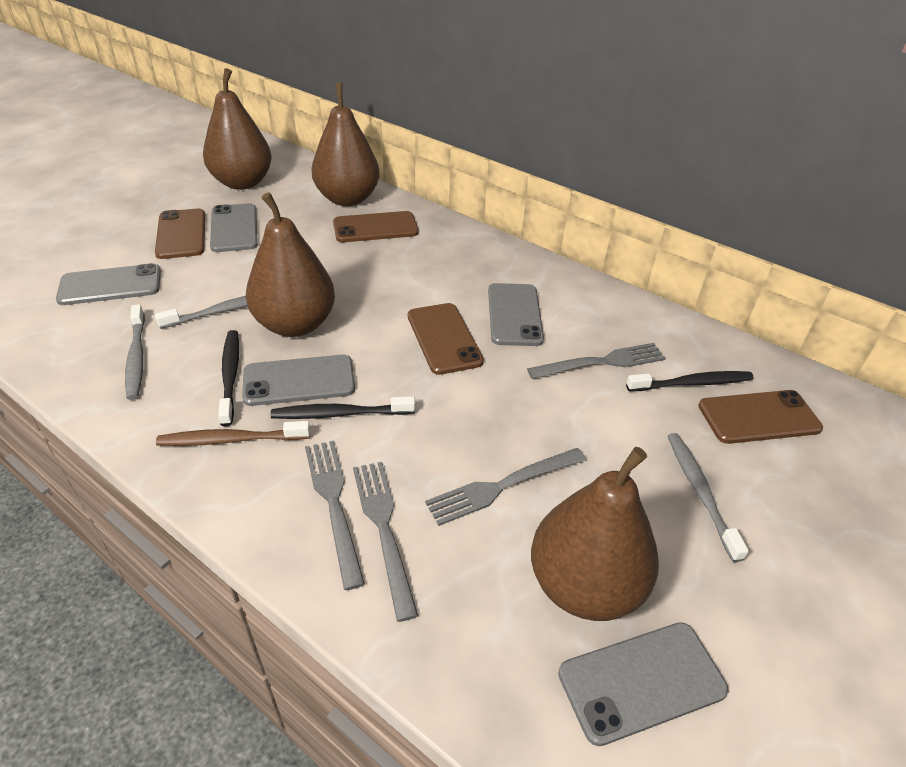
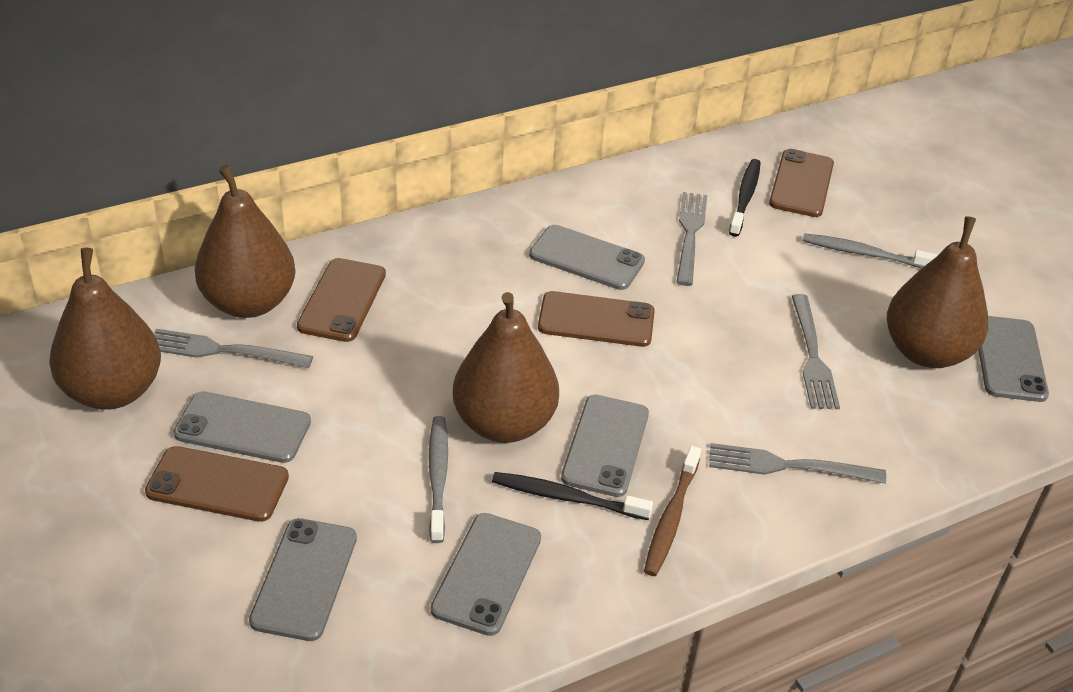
camera: 65 degrees left, 0 degrees up
(136, 357) = (487, 573): grey toothbrush -> grey phone
(340, 414) = (672, 429): black toothbrush -> none
(383, 527) = (828, 443): grey fork -> grey fork (221, 351)

